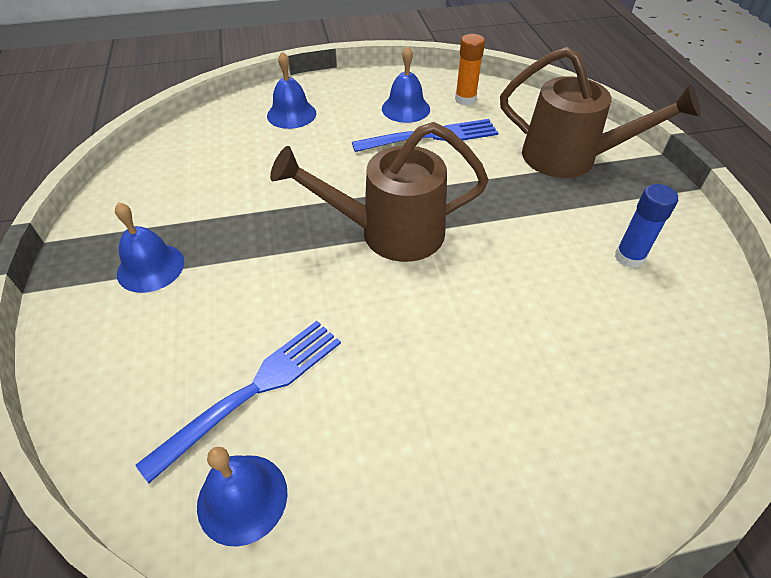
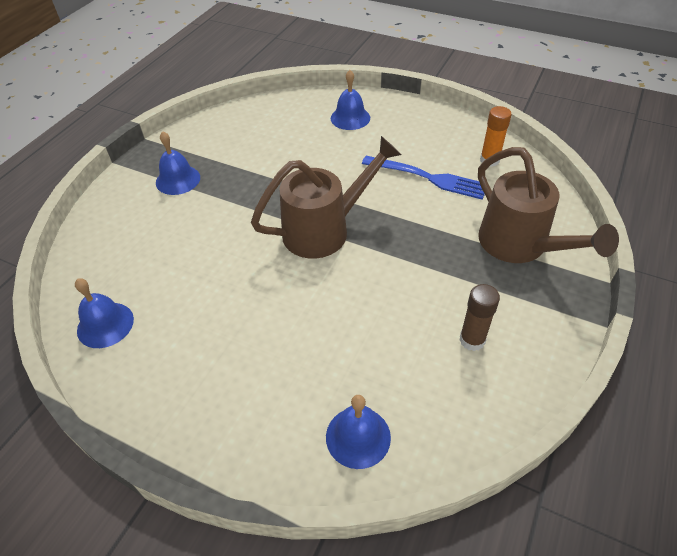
camera: 40 degrees right, 0 degrees up
(253, 391) = (160, 276): blue fork -> none
(389, 233) = (325, 230): brown watering can -> brown watering can turned 120 degrees clockwise
(405, 108) = (434, 148): blue bell -> blue bell (358, 437)
(629, 257) = (472, 340): blue glue stick -> brown glue stick

